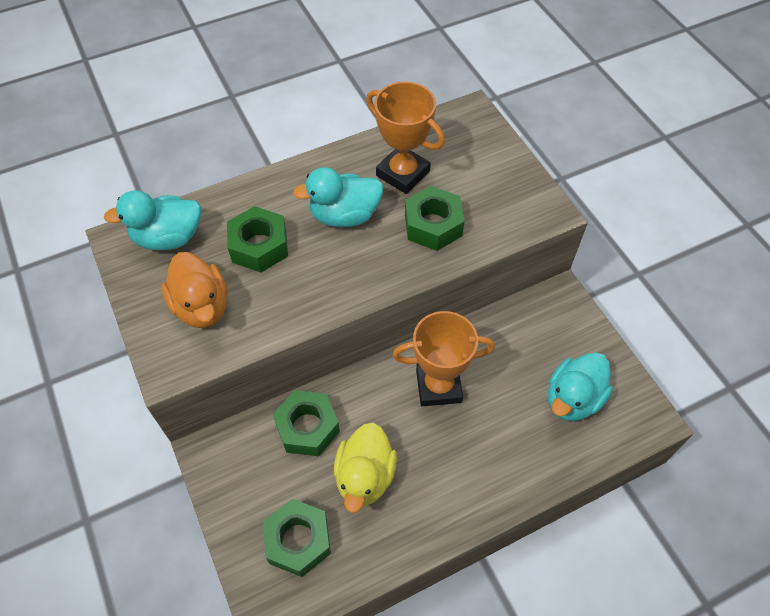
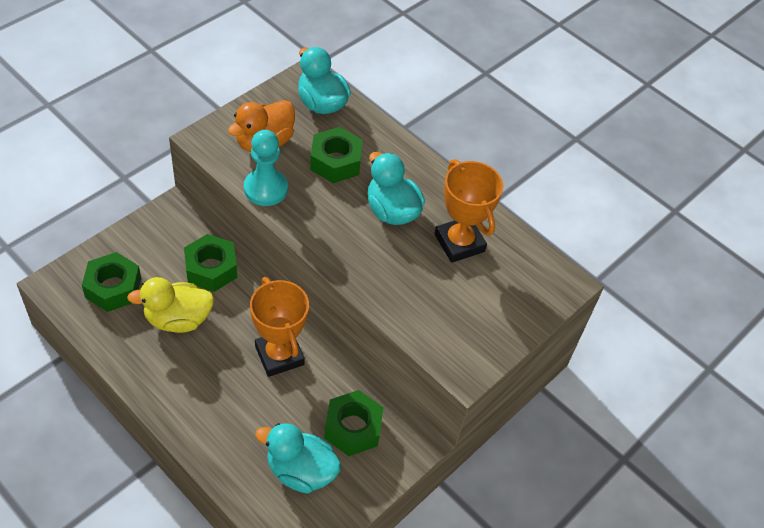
camera: 65 degrees right, 5 degrees down
(271, 321) = (265, 189): none -> turquoise pawn
(403, 173) = (459, 243): orange trophy -> orange trophy turned 45 degrees counterclockwise
(433, 225) = (408, 278): green nut -> green nut (353, 428)

